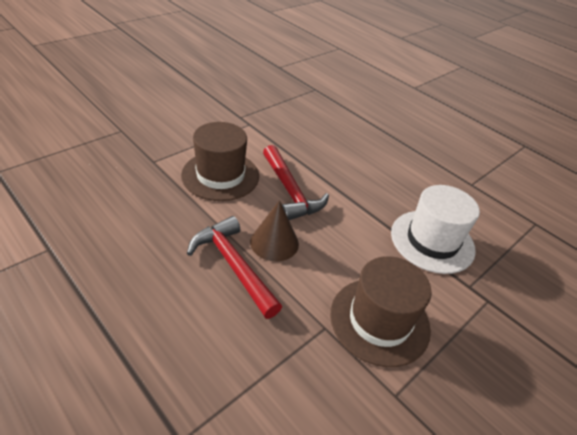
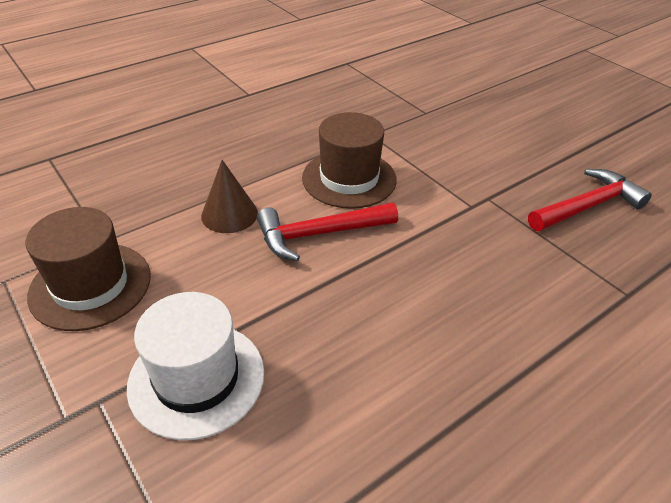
camera: 100 degrees right, 0 degrees up
(233, 265) = (204, 185): red hammer -> red hammer (587, 206)

